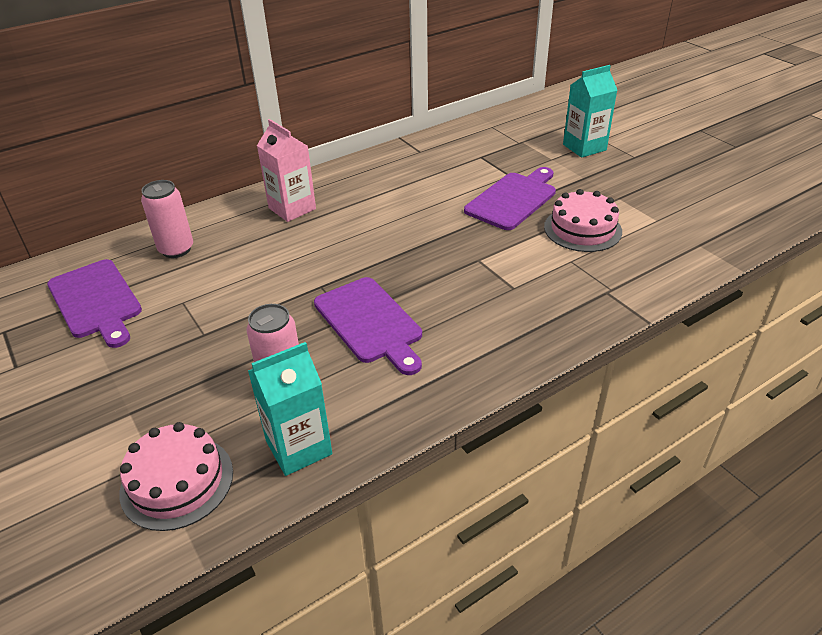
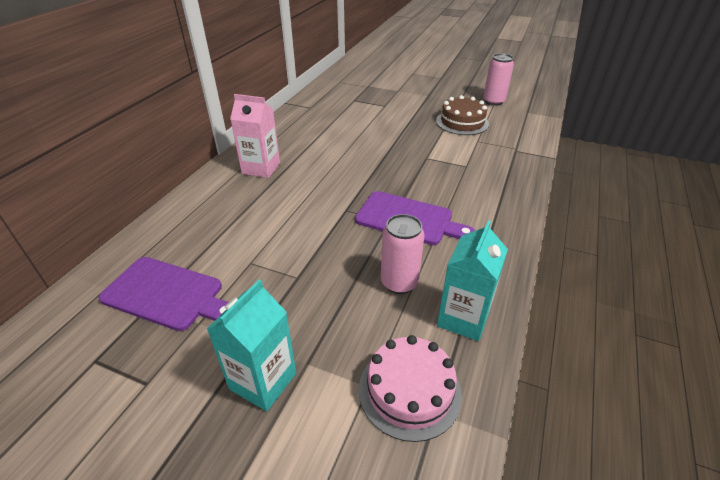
camera: 35 degrees left, 0 degrees up
(176, 249) = (197, 228): pink can -> pink can (493, 101)
(513, 199) = (404, 118): purple cutting board -> none
(582, 229) = (462, 122): pink cake -> brown cake
(584, 147) = (408, 80): turquoise carton -> turquoise carton (263, 381)

